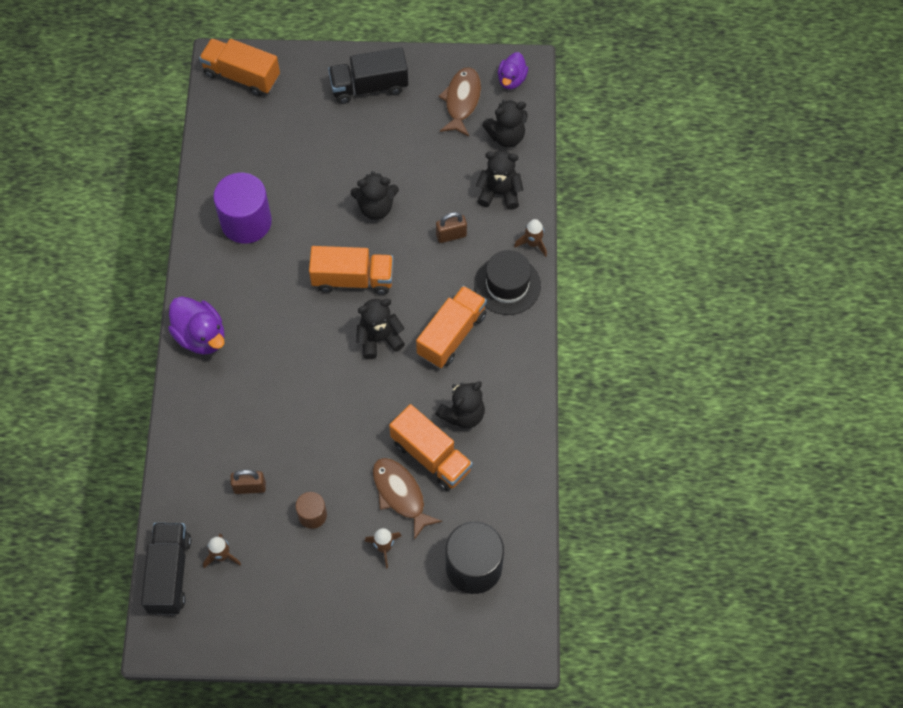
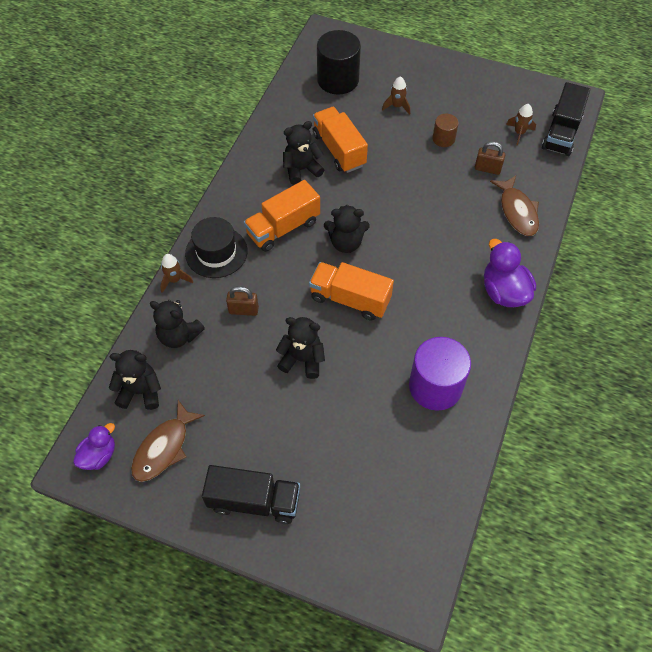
camera: 160 degrees left, 5 degrees down
(241, 76) = (394, 569): orange truck -> none
(400, 494) = (372, 133): brown fish -> brown fish (517, 211)

